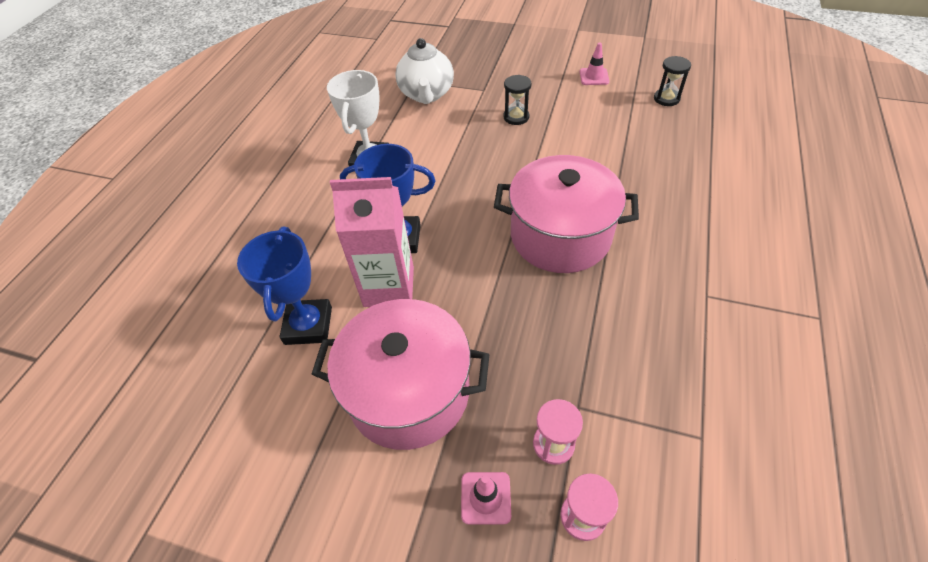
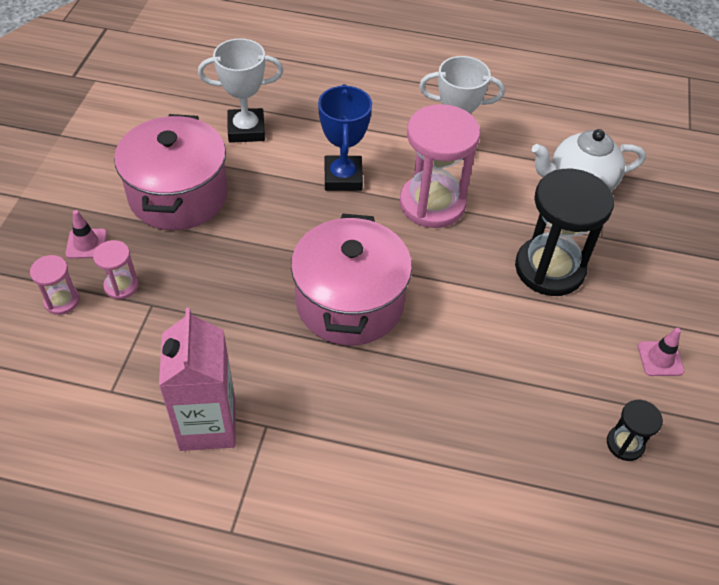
camera: 80 degrees right, 0 degrees up
(308, 325) = (246, 130): blue trophy -> white trophy
(389, 286) = (285, 175): pink carton -> pink carton (208, 424)
(441, 177) = (432, 204): none -> pink hourglass
(516, 117) = (549, 269): black hourglass -> black hourglass, size x2.15

